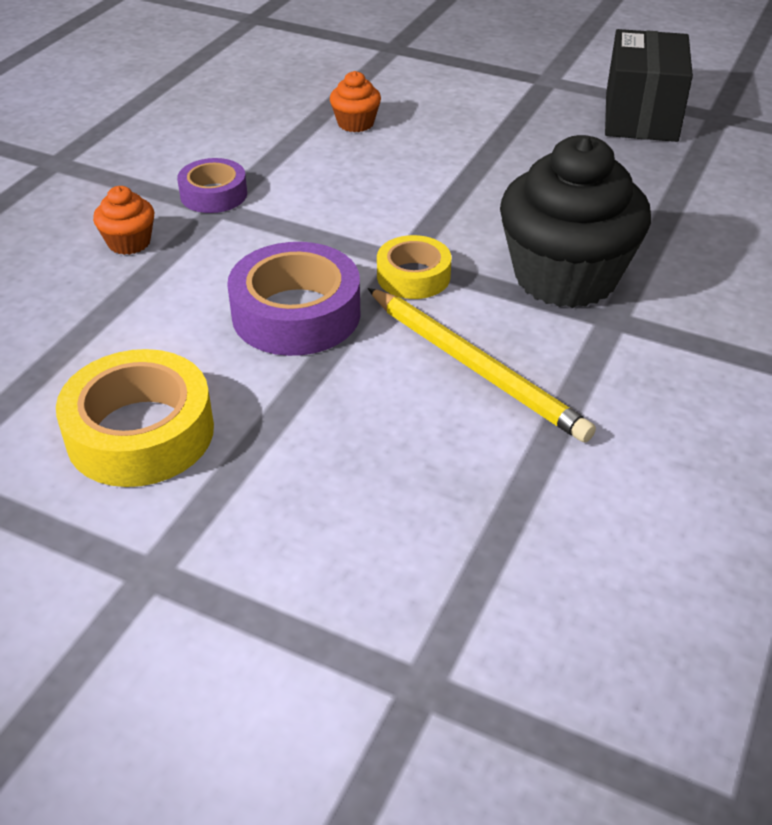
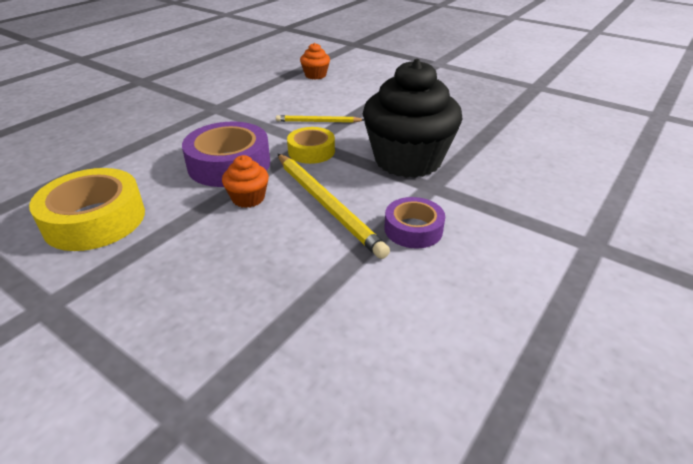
camera: 10 degrees right, 5 degrees down
(129, 242) = (155, 120): orange cupcake -> orange cupcake (248, 198)
(213, 194) = (216, 101): purple tape -> purple tape (413, 229)
(400, 219) = (318, 122): none -> yellow pencil
(641, 117) = (487, 83): black box -> none

